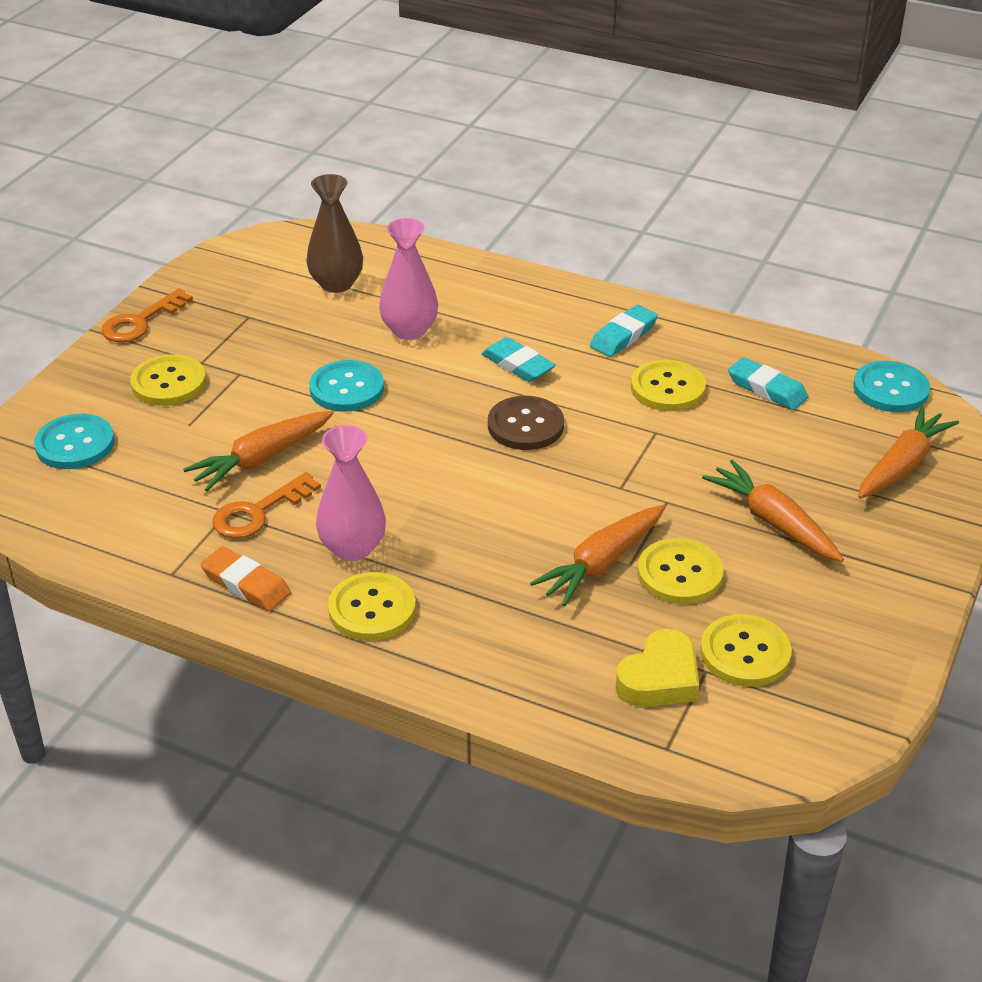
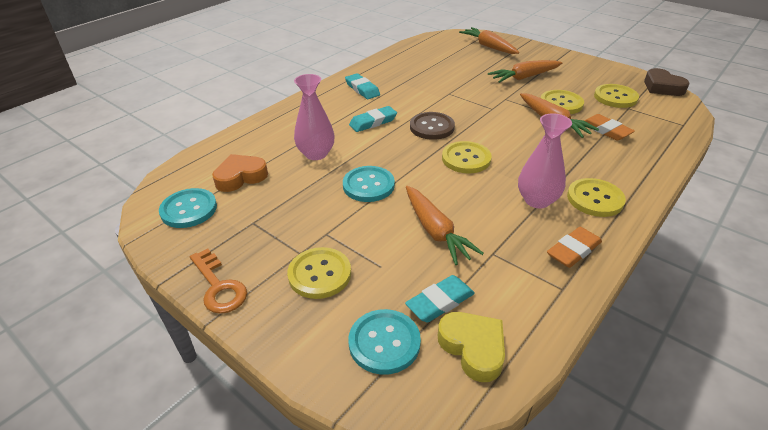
camera: 75 degrees left, 0 degrees up
(258, 512) = (496, 238): orange key -> none
(336, 284) = (240, 177): brown vase -> orange heart
(597, 632) = (606, 130): none -> orange eraser
(659, 678) = (636, 119): yellow heart -> yellow heart (473, 348)
(667, 388) = (414, 85): yellow button -> yellow button (466, 159)
(767, 389) = (424, 63): turquoise eraser -> turquoise eraser (440, 302)
(835, 734) = (662, 87): none -> brown heart
(890, 389) = (435, 40): turquoise button -> turquoise button (189, 209)

